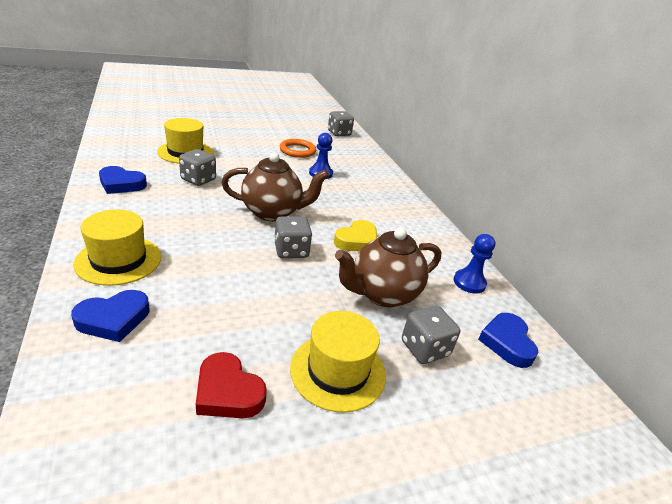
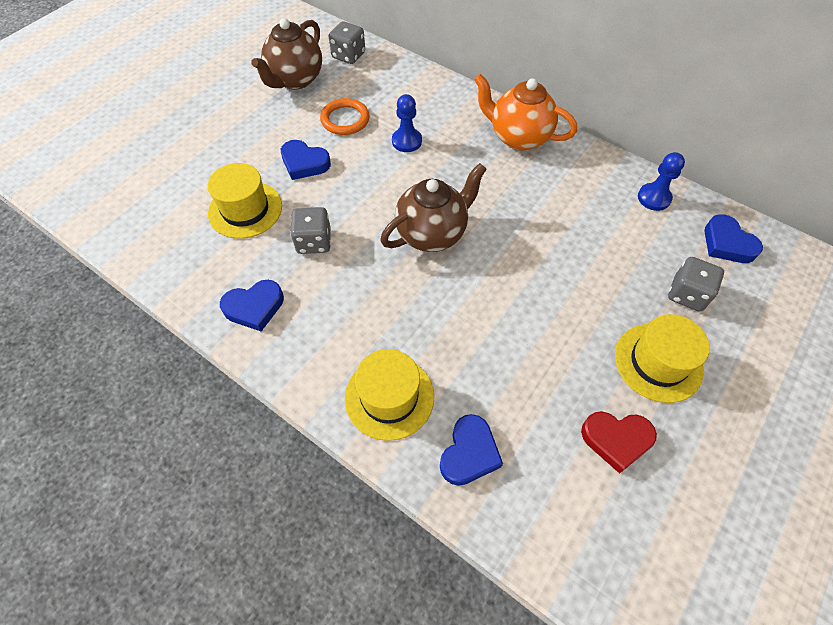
camera: 30 degrees left, 25 degrees up
(246, 153) = (304, 163): none -> blue heart
(291, 251) = (501, 270): grey dice -> none
(357, 241) = (534, 214): yellow heart -> none
(382, 294) = (612, 262): brown teapot -> brown teapot (295, 80)
(399, 206) = (518, 137): none -> orange teapot

